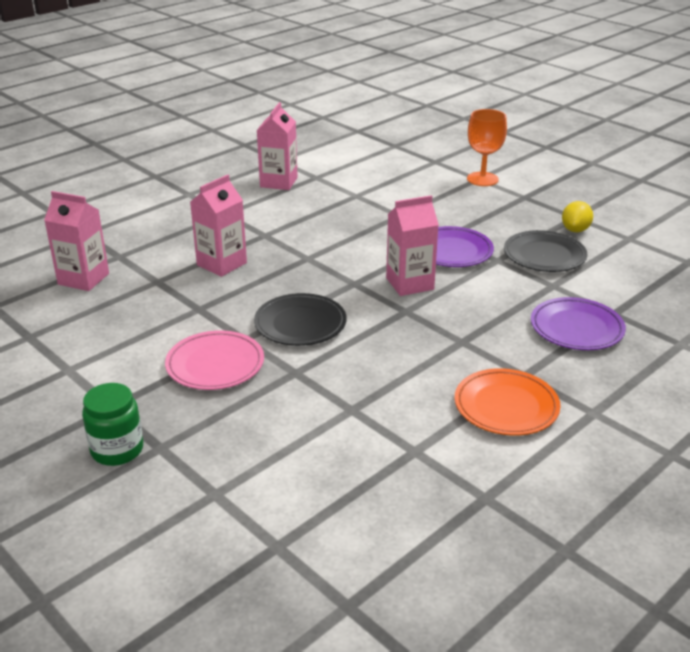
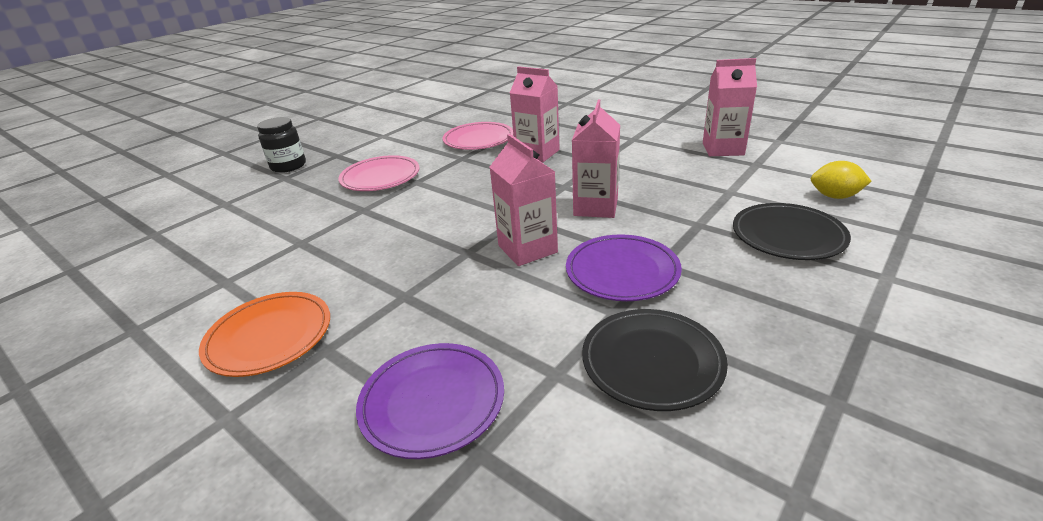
camera: 85 degrees right, 0 degrees up
(83, 279) = (499, 116): pink carton -> pink carton (595, 207)
(117, 450) = (288, 166): green jar -> black jar
(151, 296) = (478, 140): none -> pink plate
(300, 324) = (440, 201): black plate -> black plate (788, 236)
(482, 179) = (889, 281): orange goblet -> none
(575, 230) = (777, 403): yellow lemon -> yellow lemon (835, 196)

